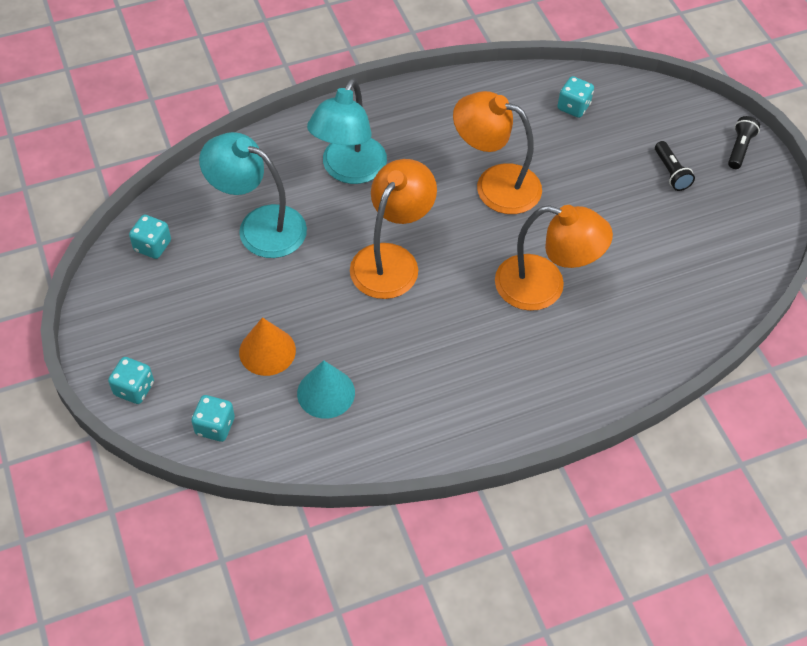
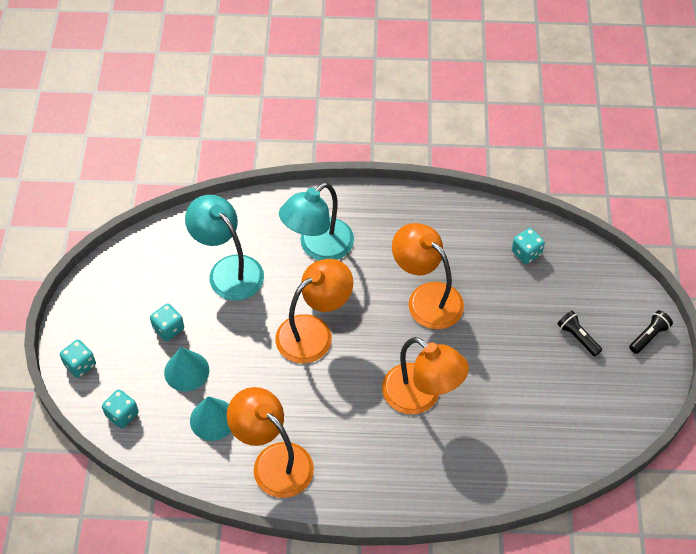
camera: 25 degrees right, 0 degrees up
(152, 246) = (144, 258): turquoise dice -> turquoise dice (168, 329)
(267, 351) = (186, 371): orange cone -> turquoise cone
(420, 412) = (273, 461): none -> orange lamp
(671, 173) = (577, 337): black flashlight -> black flashlight turned 135 degrees clockwise

